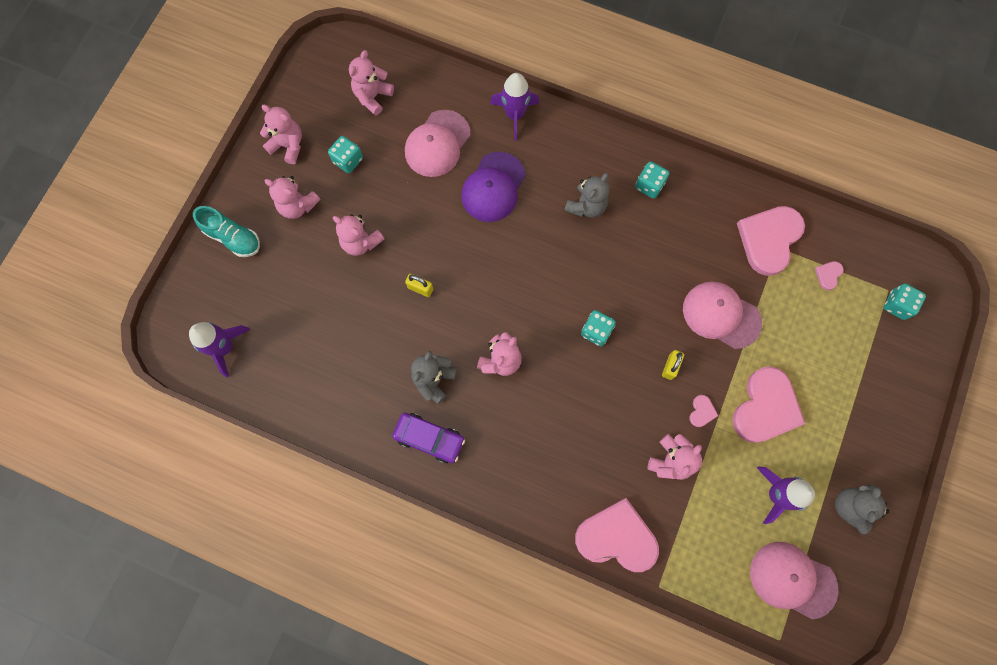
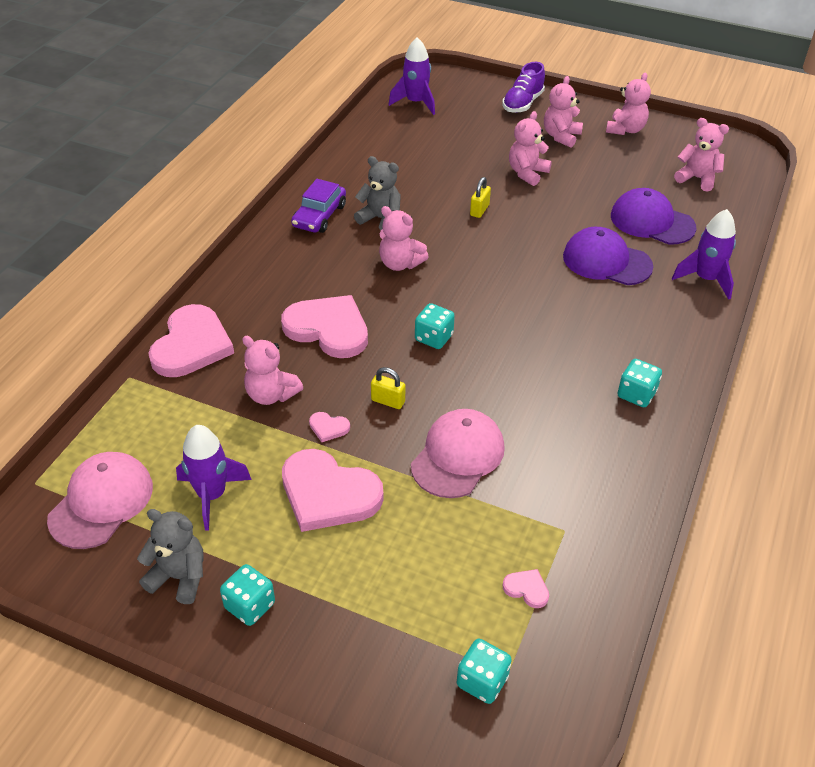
camera: 90 degrees right, 30 degrees down
(233, 238) = (522, 103): turquoise shoe -> purple shoe
(348, 160) = (617, 164): turquoise dice -> turquoise dice (250, 605)
(437, 144) = (652, 221): pink cap -> purple cap
(586, 206) = (596, 335): grey teddy bear -> none
(769, 239) = (576, 519): pink heart -> pink heart (328, 329)

